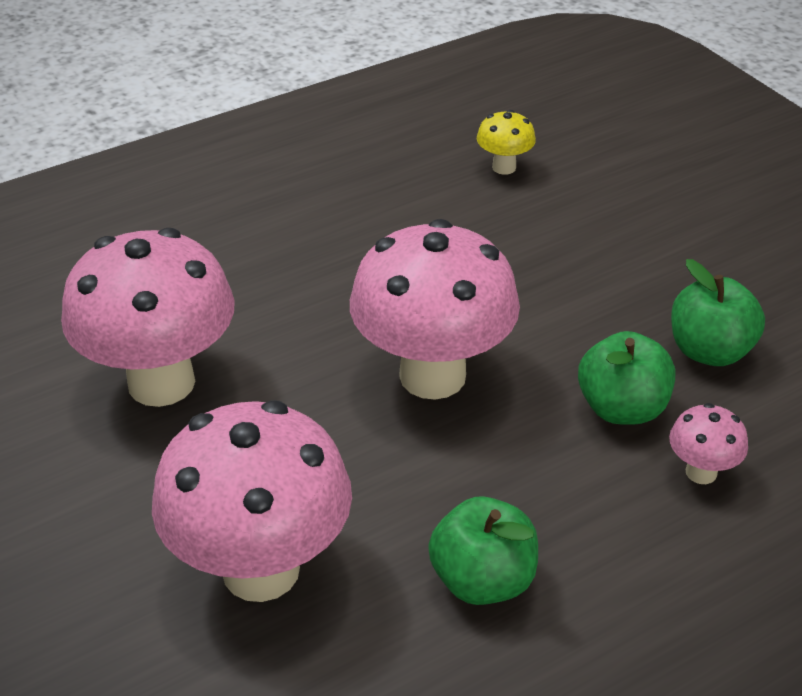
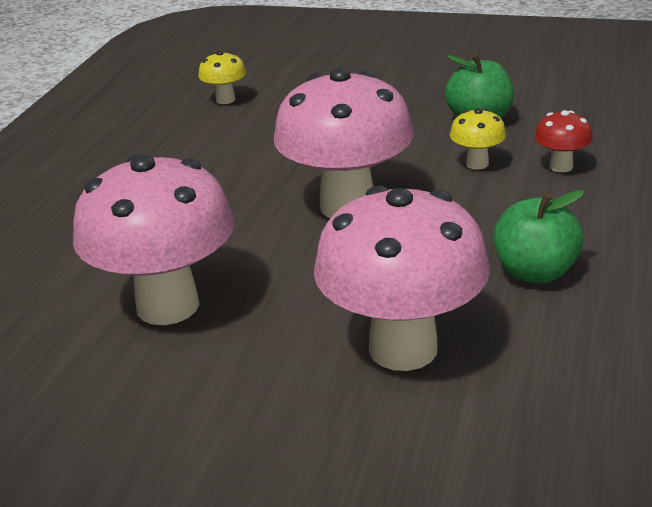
camera: 40 degrees left, 10 degrees down
(622, 408) = (477, 164): green apple -> yellow mushroom
(701, 472) = (561, 166): pink mushroom -> red mushroom

